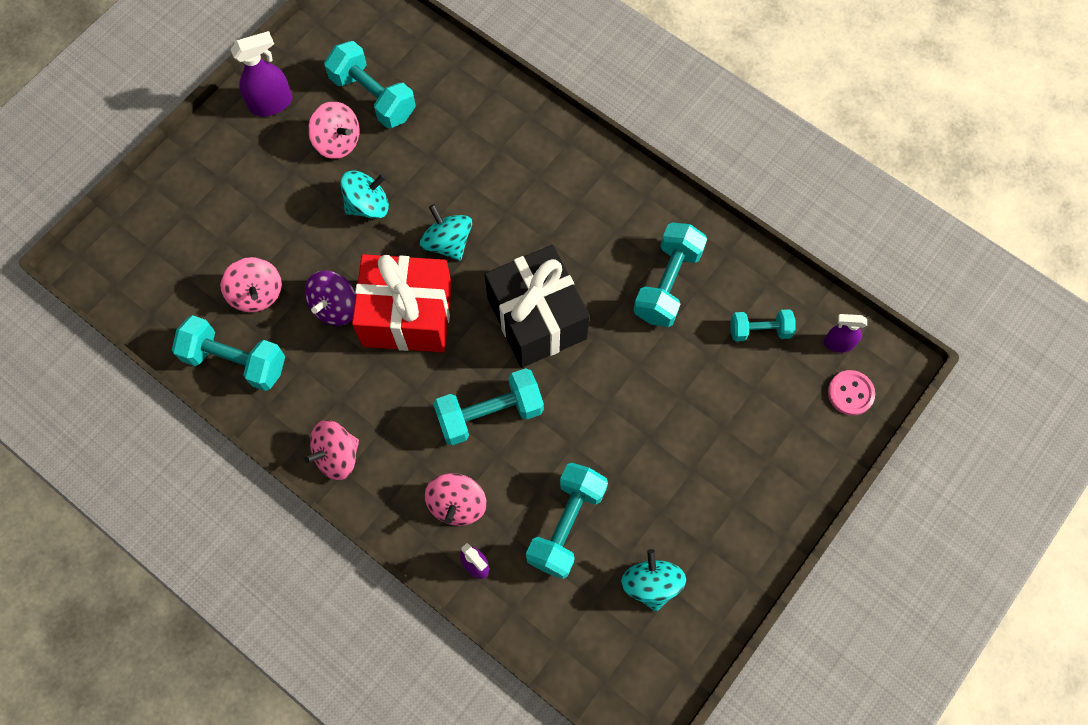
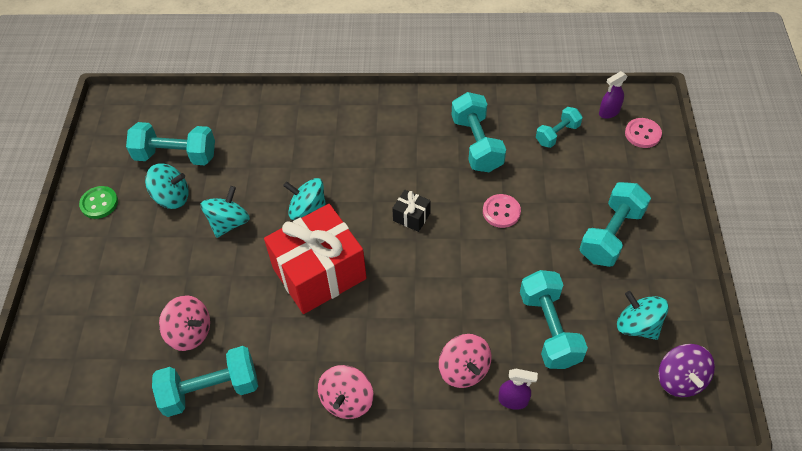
camera: 35 degrees left, 15 degrees down
(271, 103) = (99, 203): purple spray bottle -> green button
(335, 307) = (259, 302): purple spinning top -> purple spinning top (680, 379)
(338, 141) = (172, 197): pink spinning top -> turquoise spinning top
(489, 413) = (433, 296): turquoise dumbbell -> turquoise dumbbell (611, 235)
(537, 318) = (411, 217): black gift -> black gift, size x0.42
(626, 375) = (501, 212): none -> pink button

